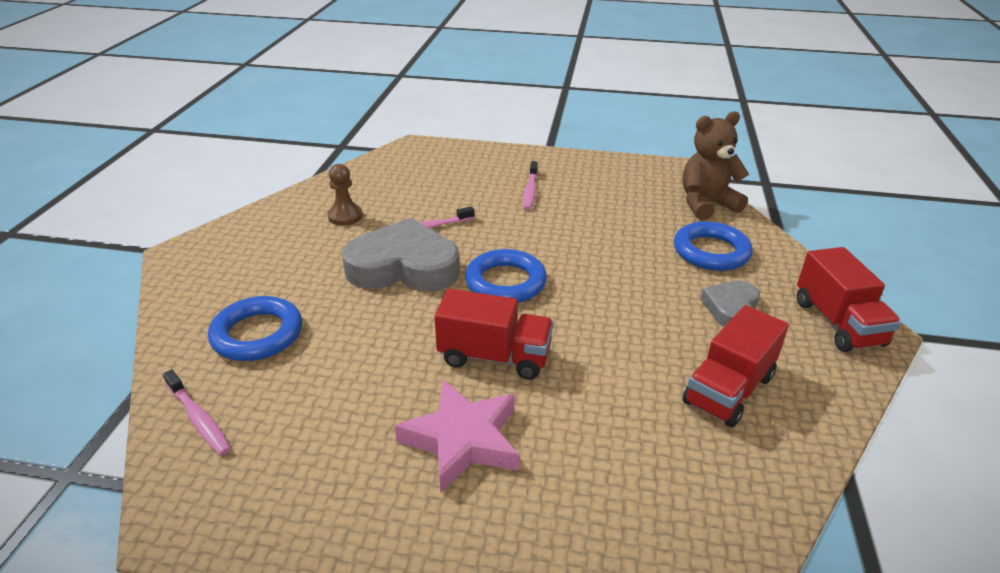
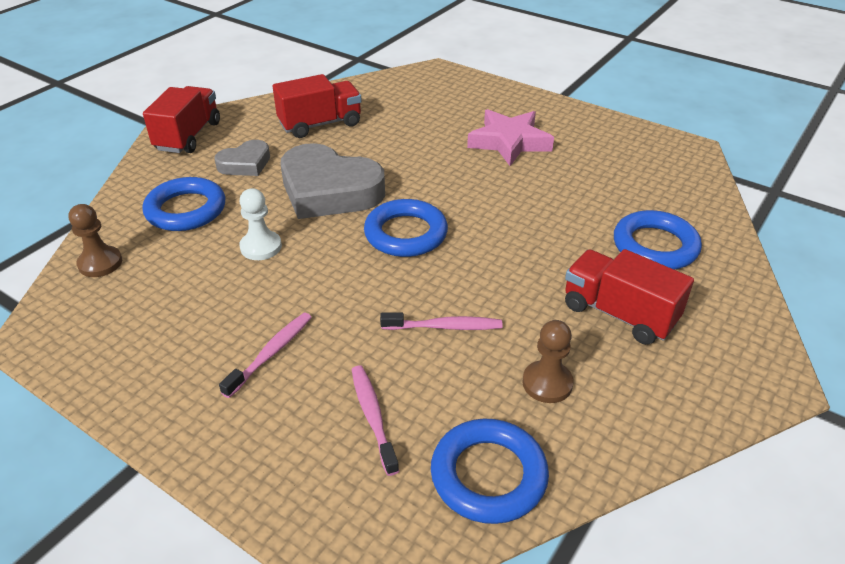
camera: 155 degrees left, 5 degrees up
(199, 419) = (691, 195): pink toothbrush -> pink toothbrush (373, 416)
(368, 176) = (488, 475): none -> blue ring
(404, 267) = (497, 279): grey heart -> grey heart (329, 190)
(494, 357) = (459, 179): red truck -> red truck (619, 314)
(612, 241) = (261, 247): none -> white pawn
(706, 204) = (100, 263): brown teddy bear -> brown pawn

